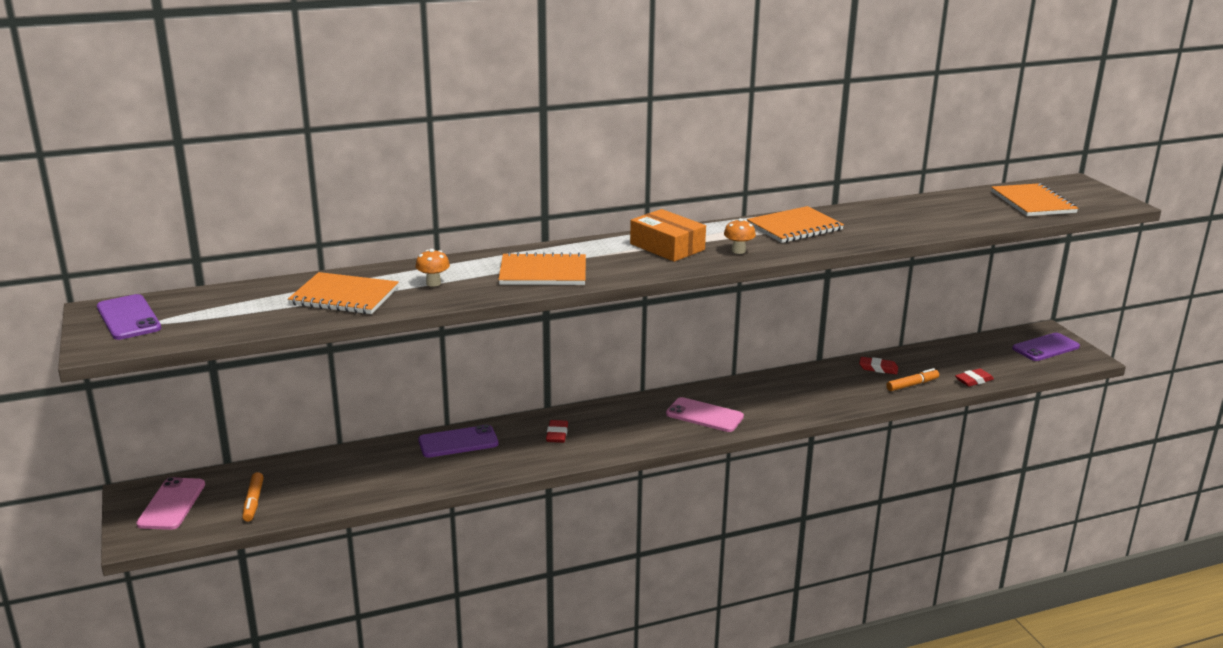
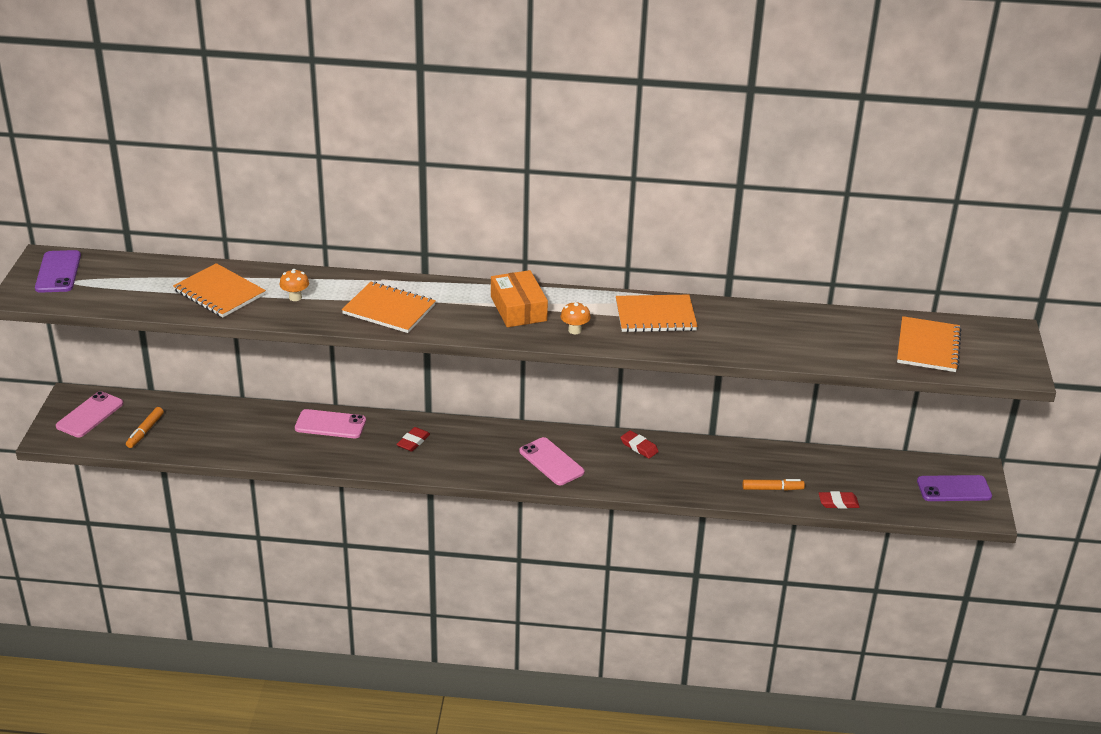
camera: 25 degrees right, 10 degrees up
(458, 442) = (330, 424): purple phone -> pink phone
(878, 368) = (758, 461): red eraser -> red eraser (639, 447)

